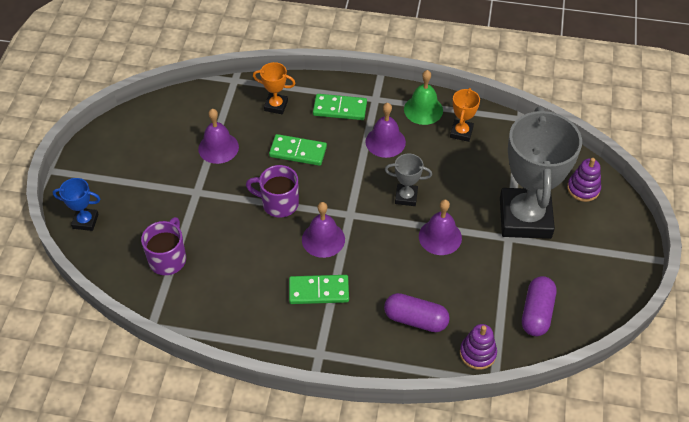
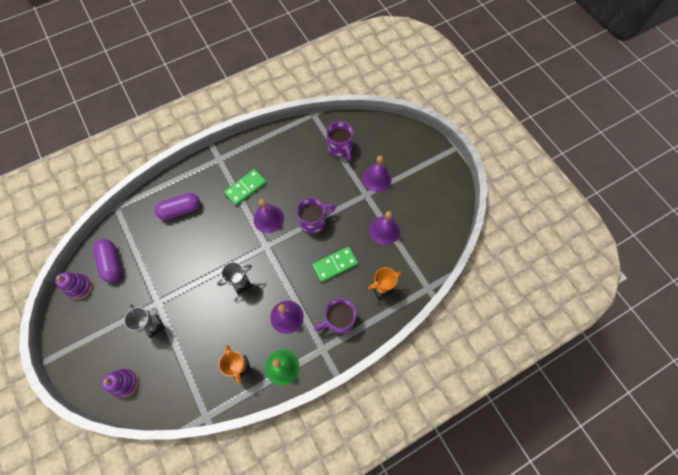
camera: 140 degrees right, 15 degrees up
(85, 221) = (403, 136): blue trophy -> none
(340, 109) = (339, 320): green domino -> purple mug
(440, 237) = (200, 271): purple bell -> purple bell (376, 178)
(477, 353) = (133, 215): purple stacking toy -> purple stacking toy (79, 287)
(525, 218) = (154, 326): grey trophy -> grey trophy, size x0.43

